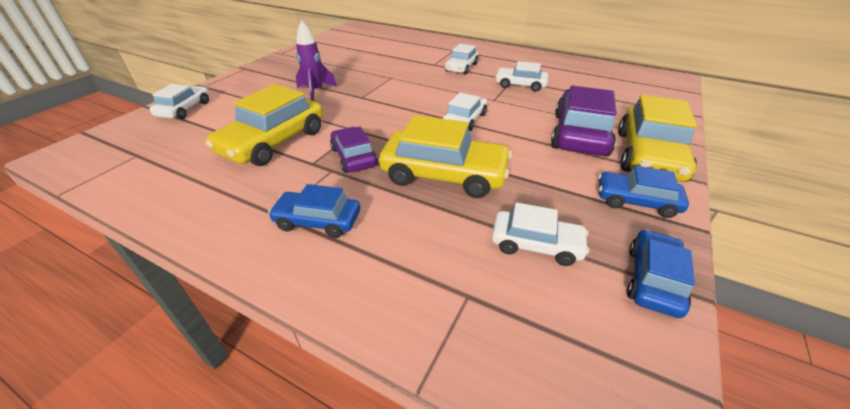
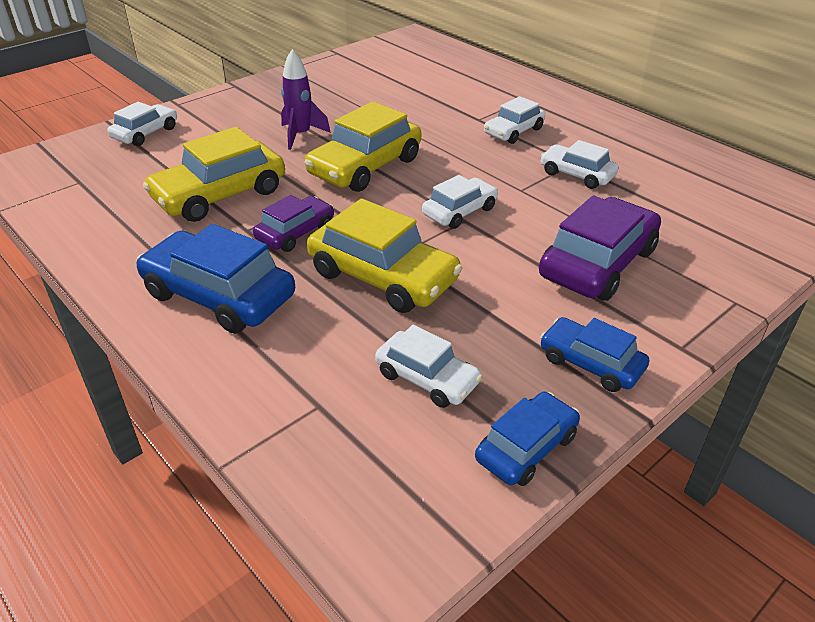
camera: 20 degrees right, 0 degrees up
(318, 221) = (219, 295): blue car -> blue car, size x1.70
(354, 157) = (295, 232): purple car -> purple car turned 45 degrees clockwise
(649, 155) = (667, 312): yellow car -> yellow car (365, 167)

